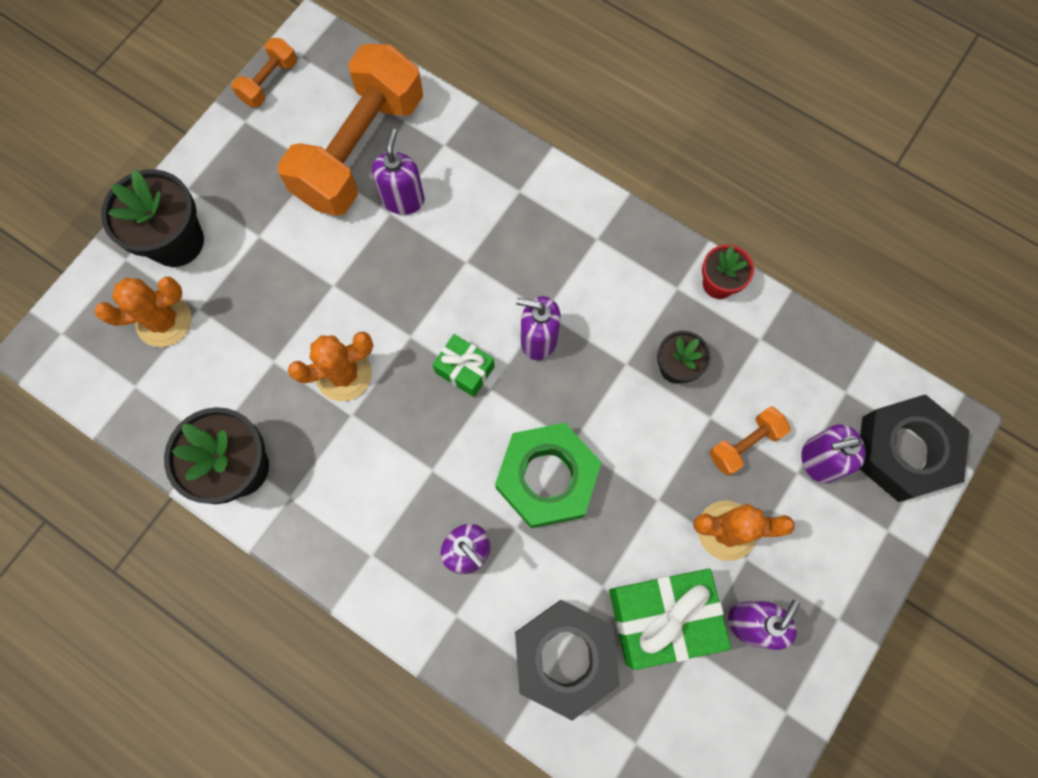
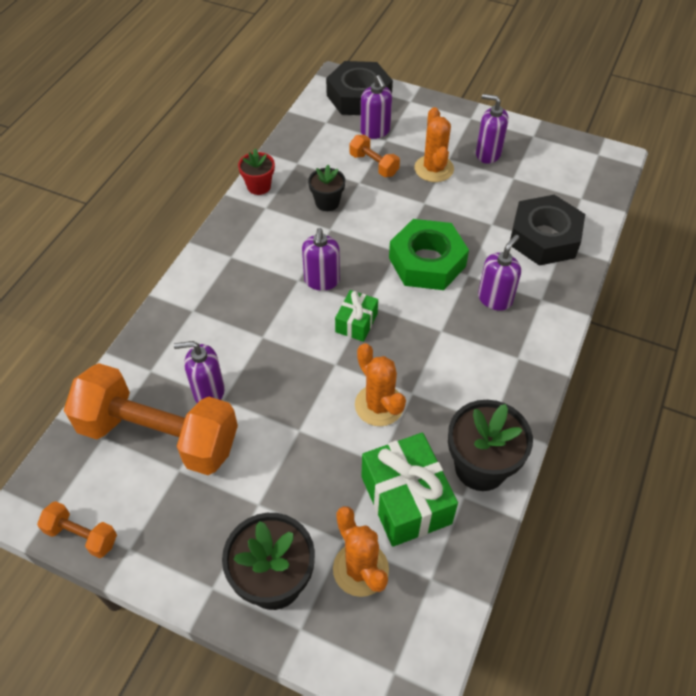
camera: 100 degrees left, 20 degrees down
(662, 617) = (500, 193): green gift -> green gift (406, 500)

